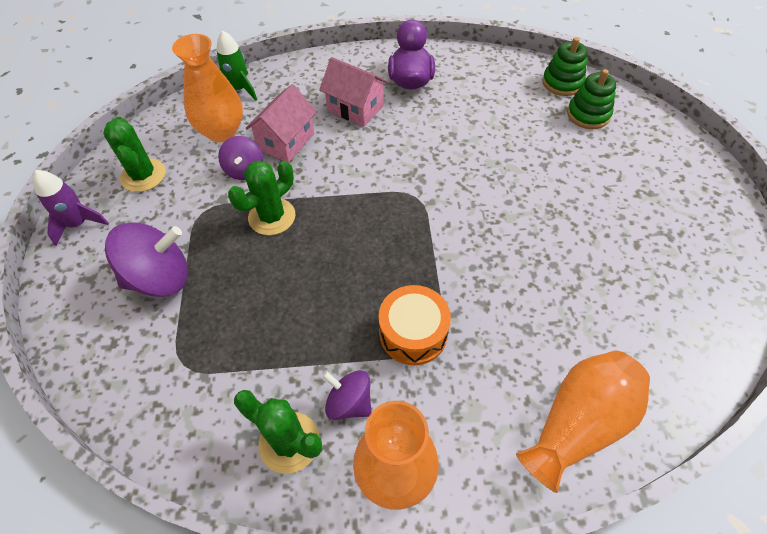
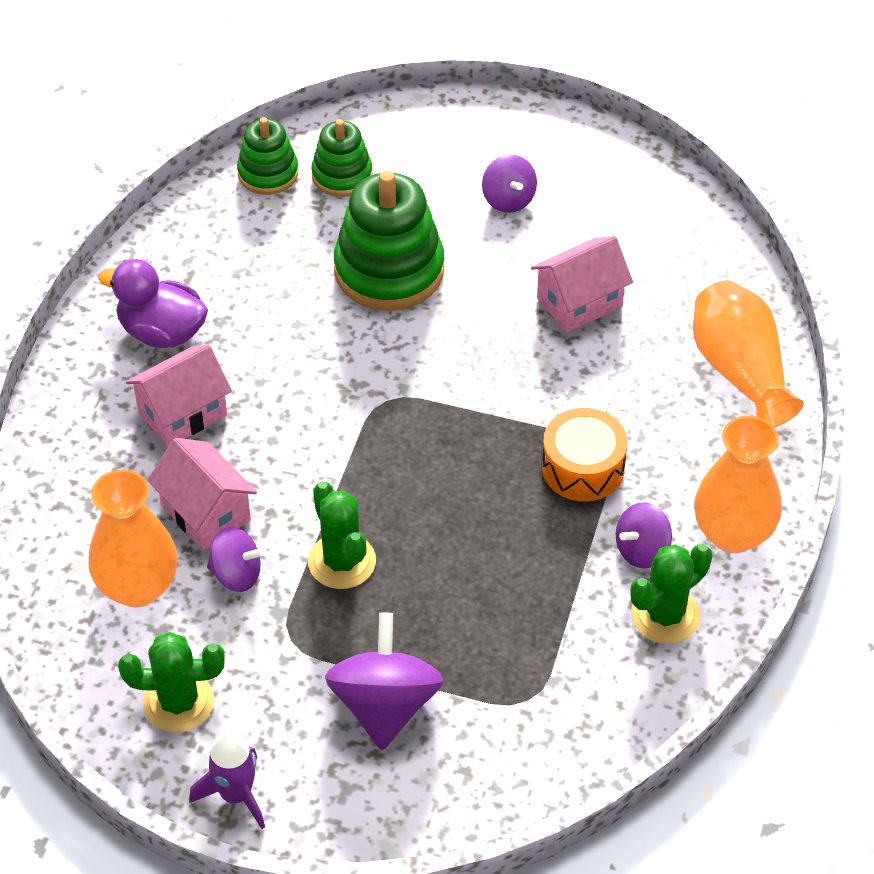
camera: 70 degrees left, 5 degrees down
(239, 89) = (51, 546): green rocket -> none
(526, 162) = (389, 270): none -> green stacking toy
(573, 279) = (579, 302): none -> pink house
(638, 205) = (508, 199): none -> purple spinning top

